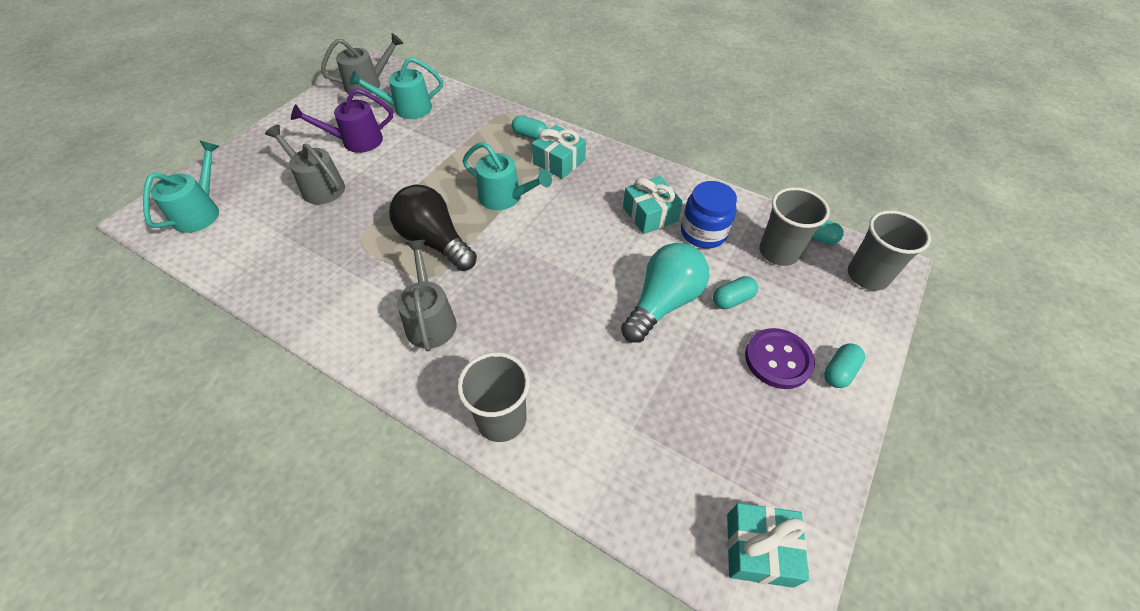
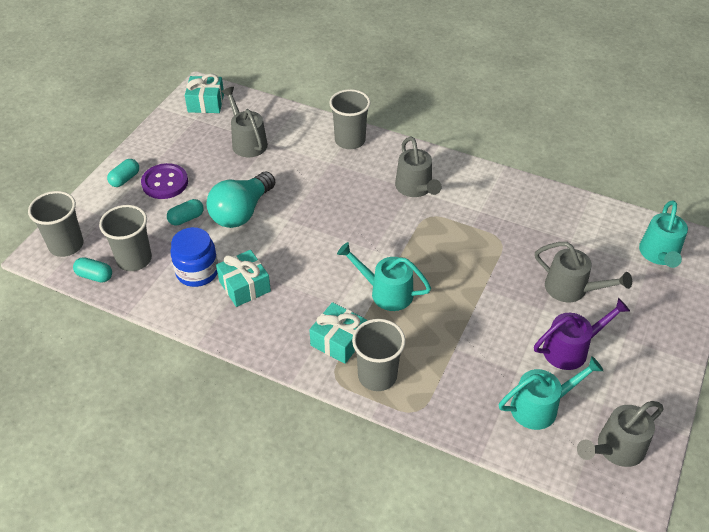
camera: 175 degrees right, 5 degrees down
(434, 241) = (436, 245): black light bulb -> none
(530, 135) = (377, 376): turquoise capsule -> grey cup
(668, 433) = (247, 141): none -> grey watering can

